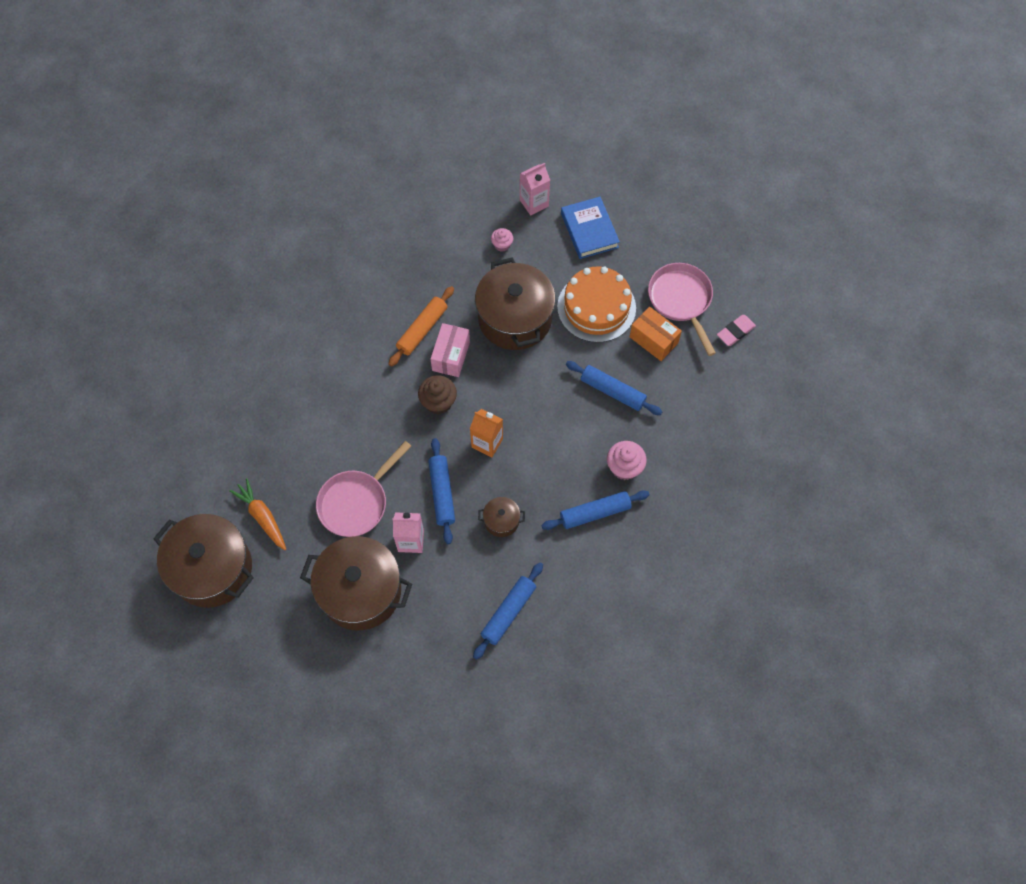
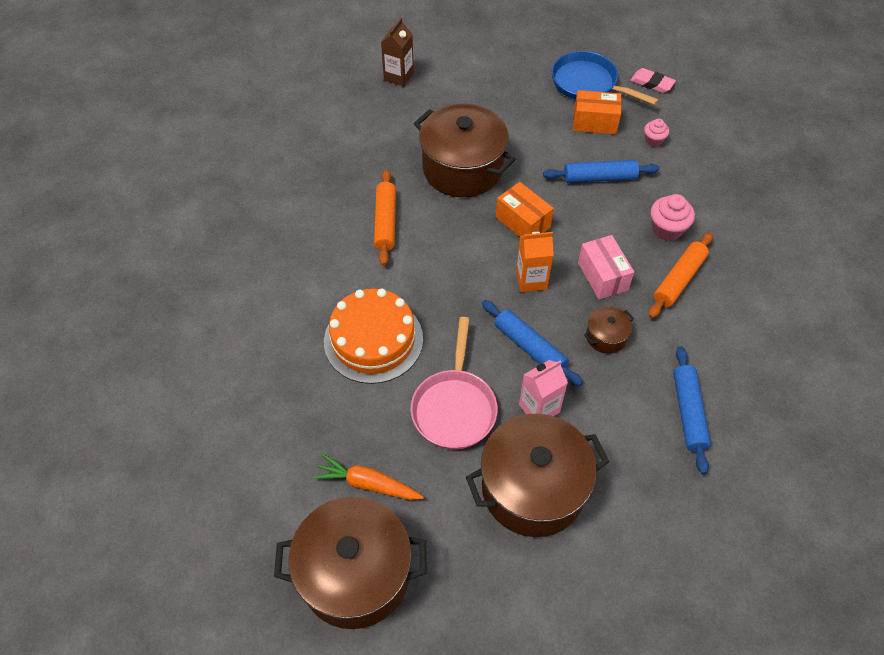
camera: 35 degrees left, 10 degrees down
(438, 402) = (455, 272): brown cupcake -> none
(451, 356) = (432, 228): pink box -> pink box (602, 276)
(502, 245) = (399, 120): pink cupcake -> pink cupcake (653, 140)
(521, 392) = (522, 222): none -> orange box
(534, 203) = (398, 76): pink carton -> brown carton
(589, 230) = (465, 73): blue book -> none
(595, 513) = (679, 280): blue rolling pin -> orange rolling pin
(596, 307) = (524, 124): orange cake -> orange cake (373, 340)
(681, 300) = (588, 84): pink pan -> blue pan
(735, 332) = (652, 83): pink eraser -> pink eraser turned 75 degrees counterclockwise

